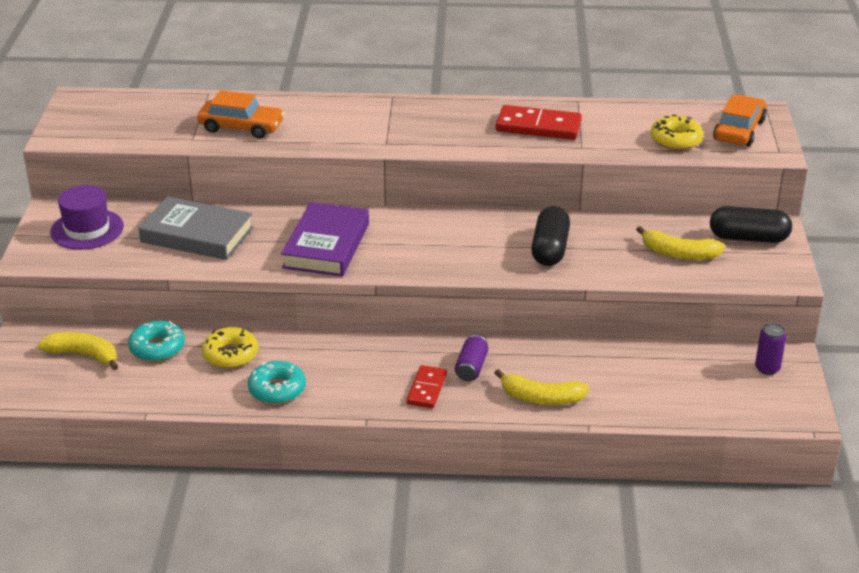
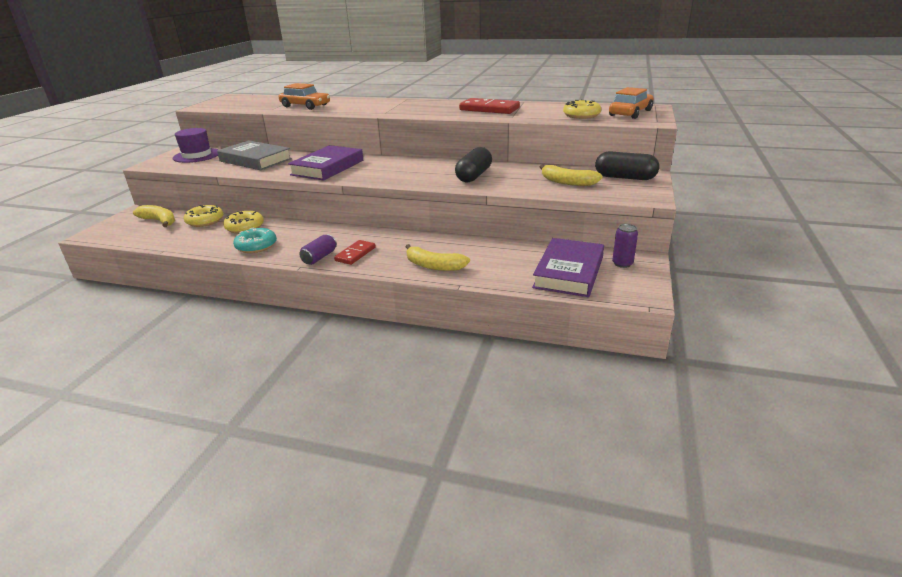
camera: 15 degrees right, 5 degrees down
(157, 348) = (205, 221): turquoise donut -> yellow donut
(471, 368) = (395, 245): purple can -> purple can (319, 257)
(709, 389) = (569, 272): none -> purple book

